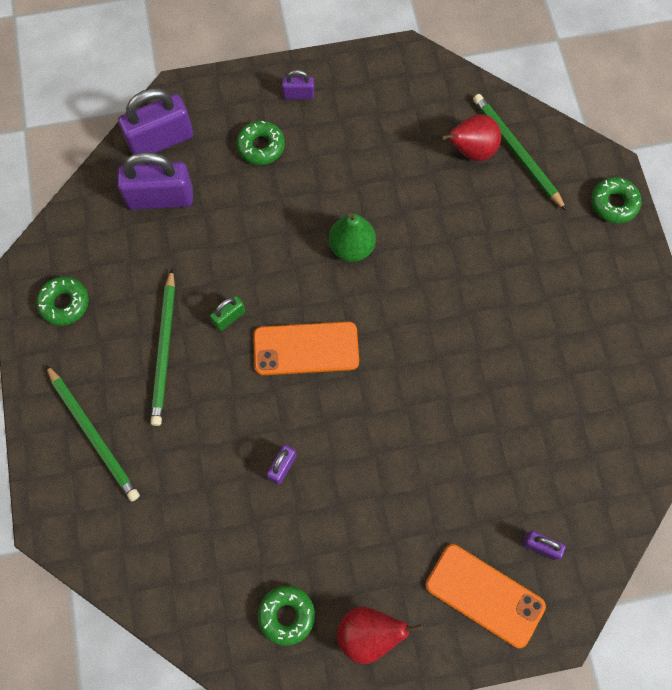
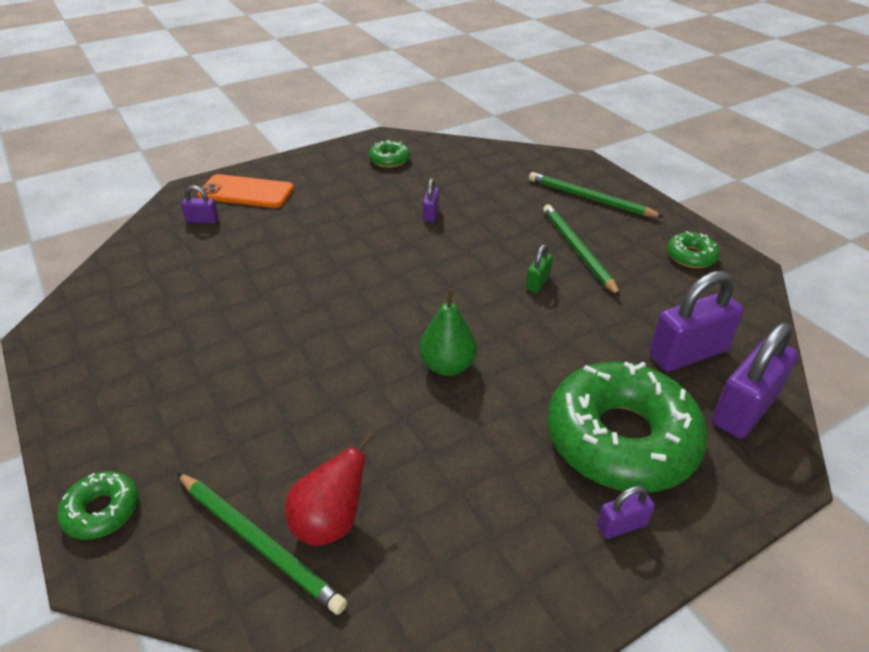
camera: 160 degrees right, 30 degrees down
(261, 146) = (621, 438): green donut -> green donut, size x2.25
(306, 348) = (451, 280): orange phone -> none
(368, 634) = (329, 164): red pear -> none

